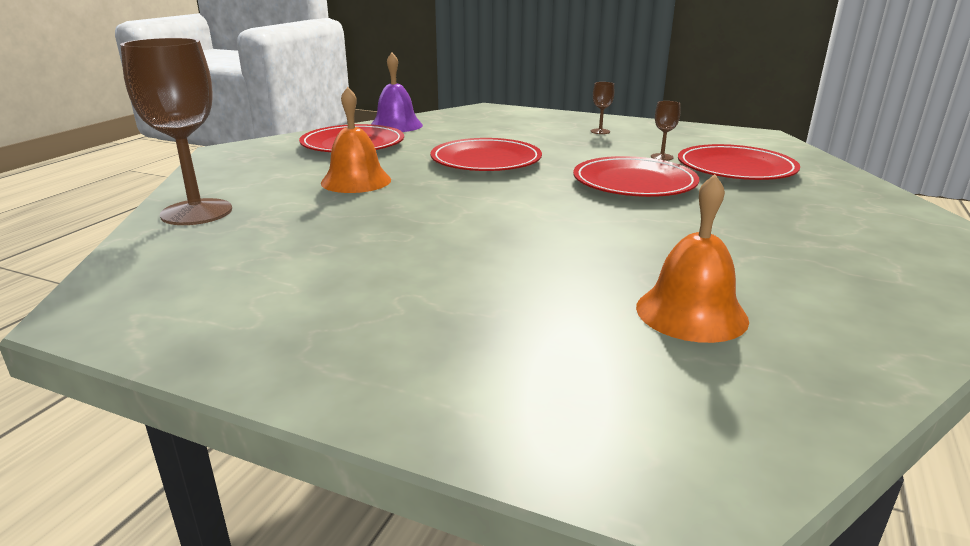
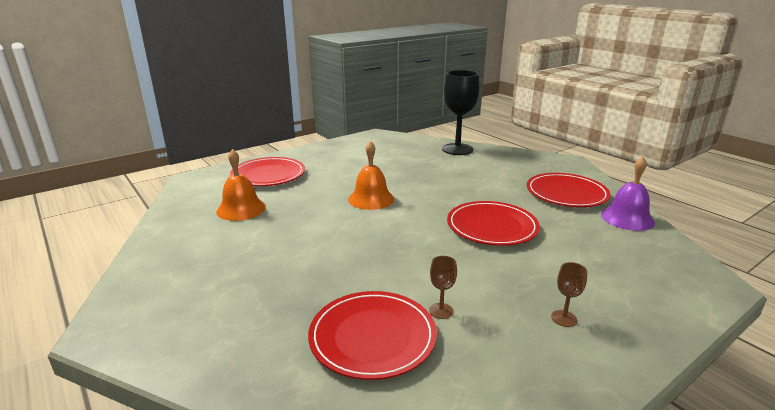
camera: 120 degrees right, 0 degrees up
(196, 212) = (457, 149): brown goblet -> black goblet
(356, 181) = (476, 182): orange bell -> orange bell (371, 199)
(634, 182) = (390, 264): red plate -> red plate (268, 175)

